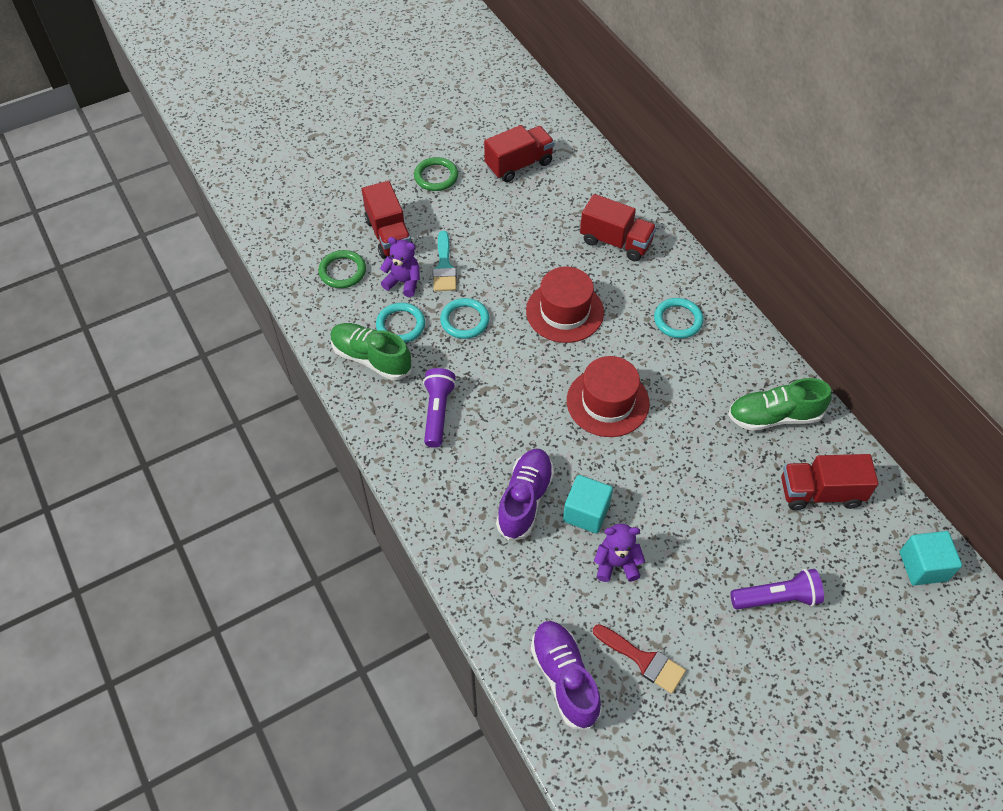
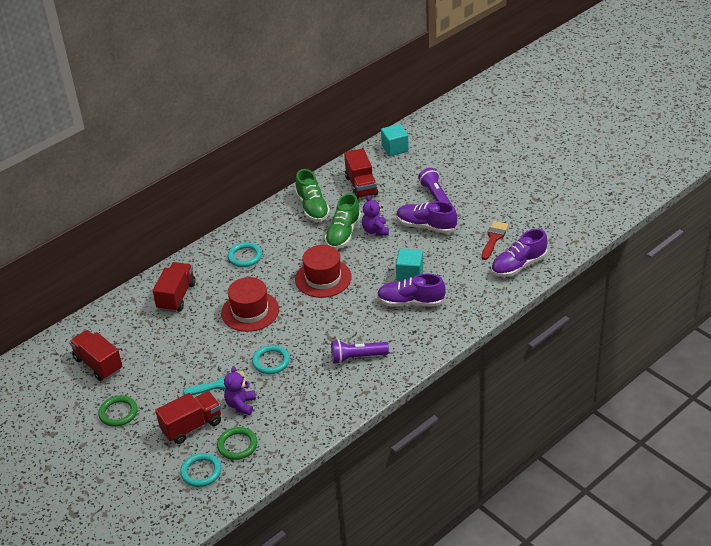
camera: 100 degrees left, 15 degrees down
(371, 358) = (320, 404): green shoe -> green shoe (343, 234)
(400, 325) = (284, 396): turquoise ring -> turquoise ring (201, 472)
(616, 564) = (439, 257): purple teddy bear -> purple teddy bear (375, 230)
(697, 563) = (426, 226): none -> purple shoe

